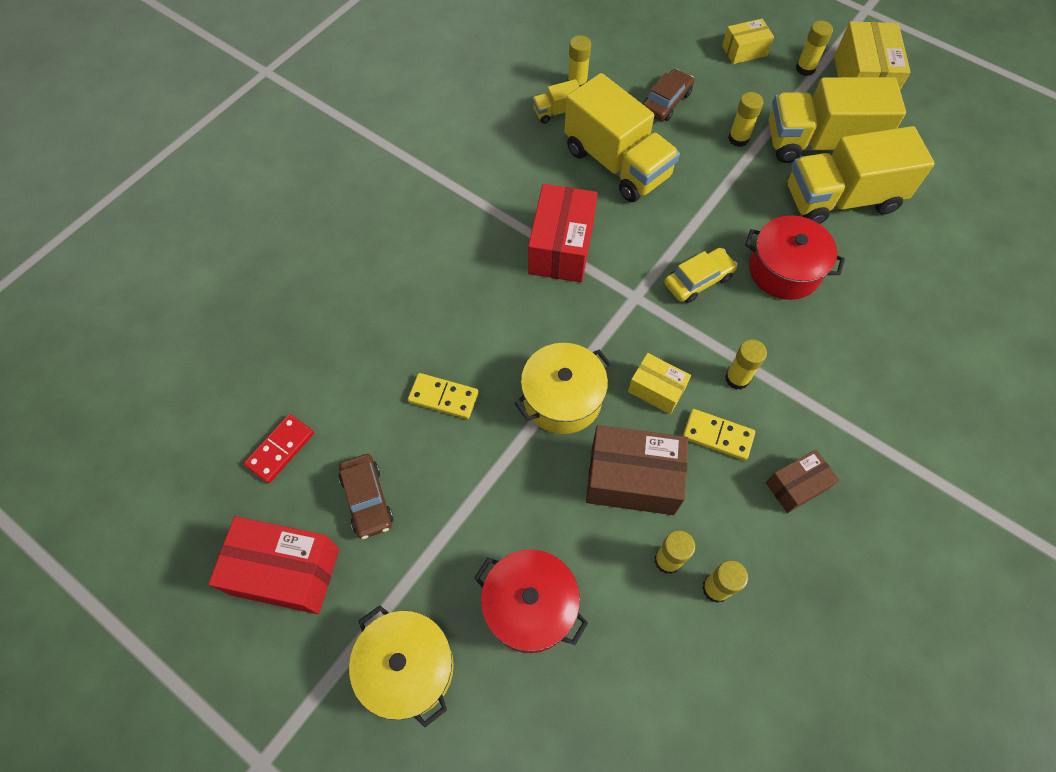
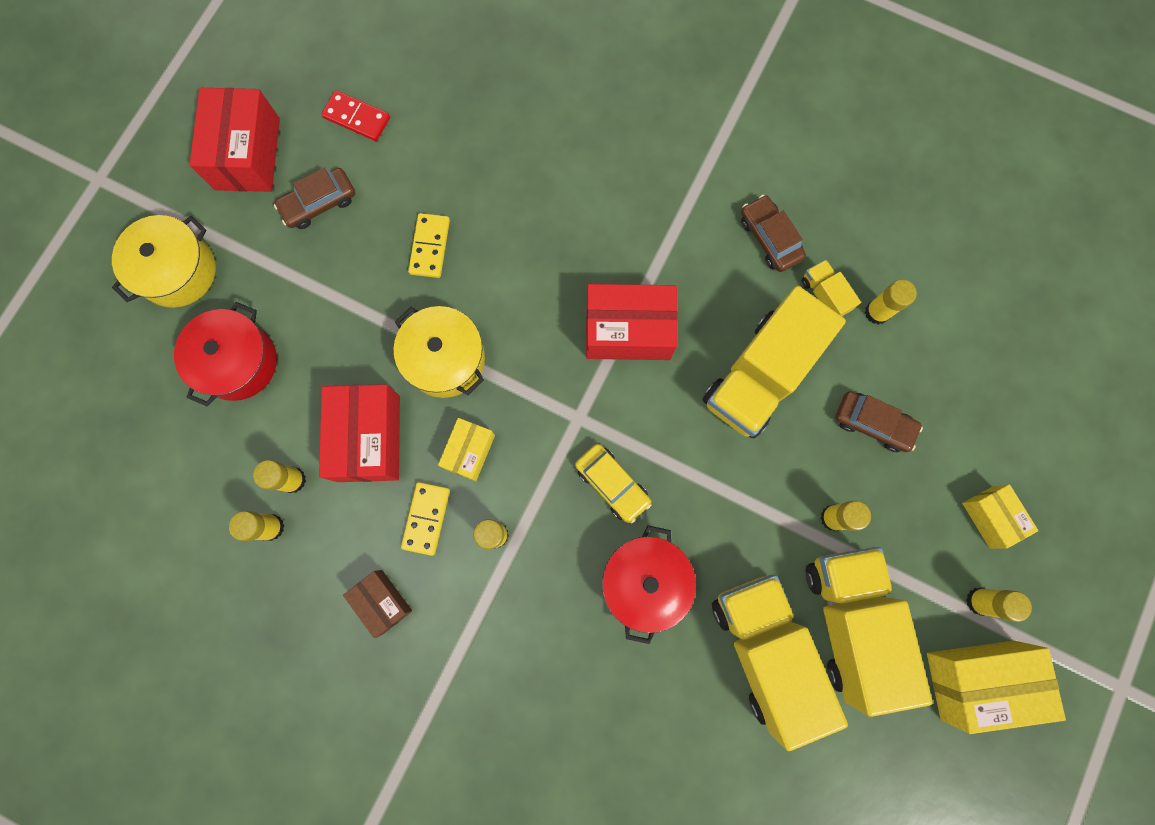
camera: 80 degrees right, 15 degrees up
(499, 137) = (770, 238): none -> brown car
(632, 479) = (368, 438): brown box -> red box

